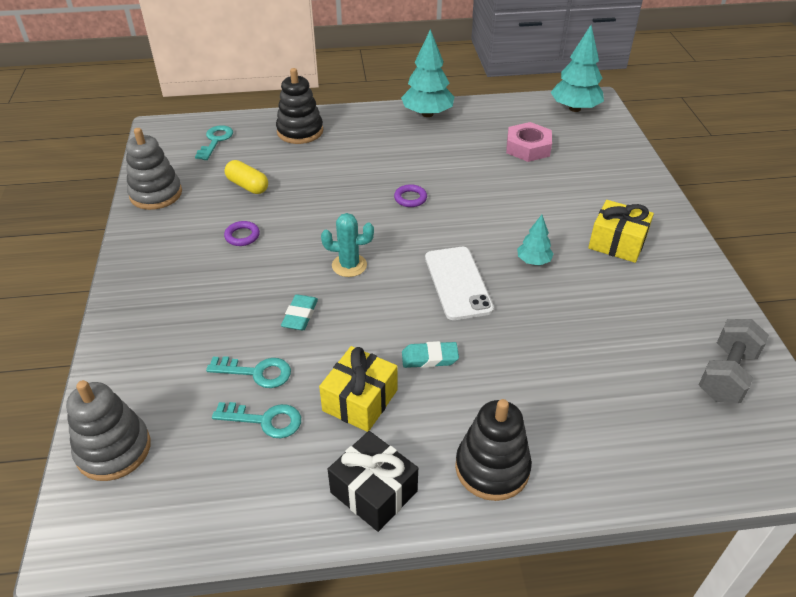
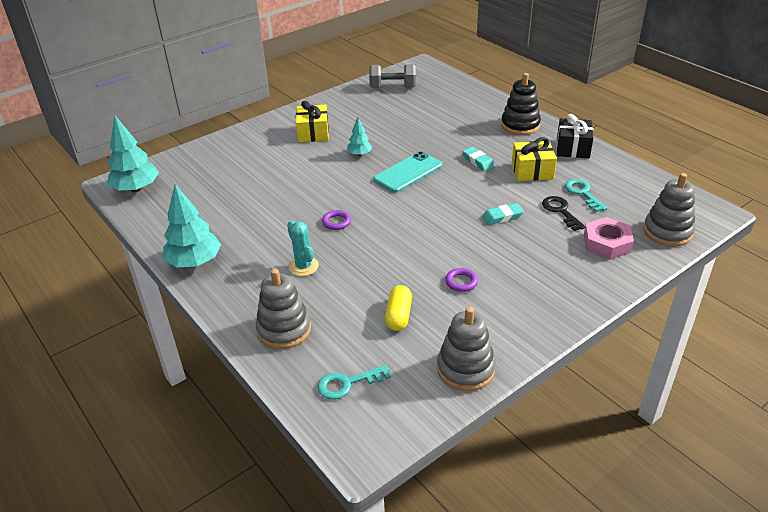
camera: 120 degrees left, 5 degrees down
(256, 372) = (561, 211): turquoise key -> black key
(300, 131) = (284, 329): black stacking toy -> grey stacking toy
(349, 265) = (437, 218): turquoise cactus -> turquoise cactus (303, 266)
(458, 283) = (408, 172): white phone -> turquoise phone
(528, 147) = (219, 193): pink nut -> pink nut (607, 243)

